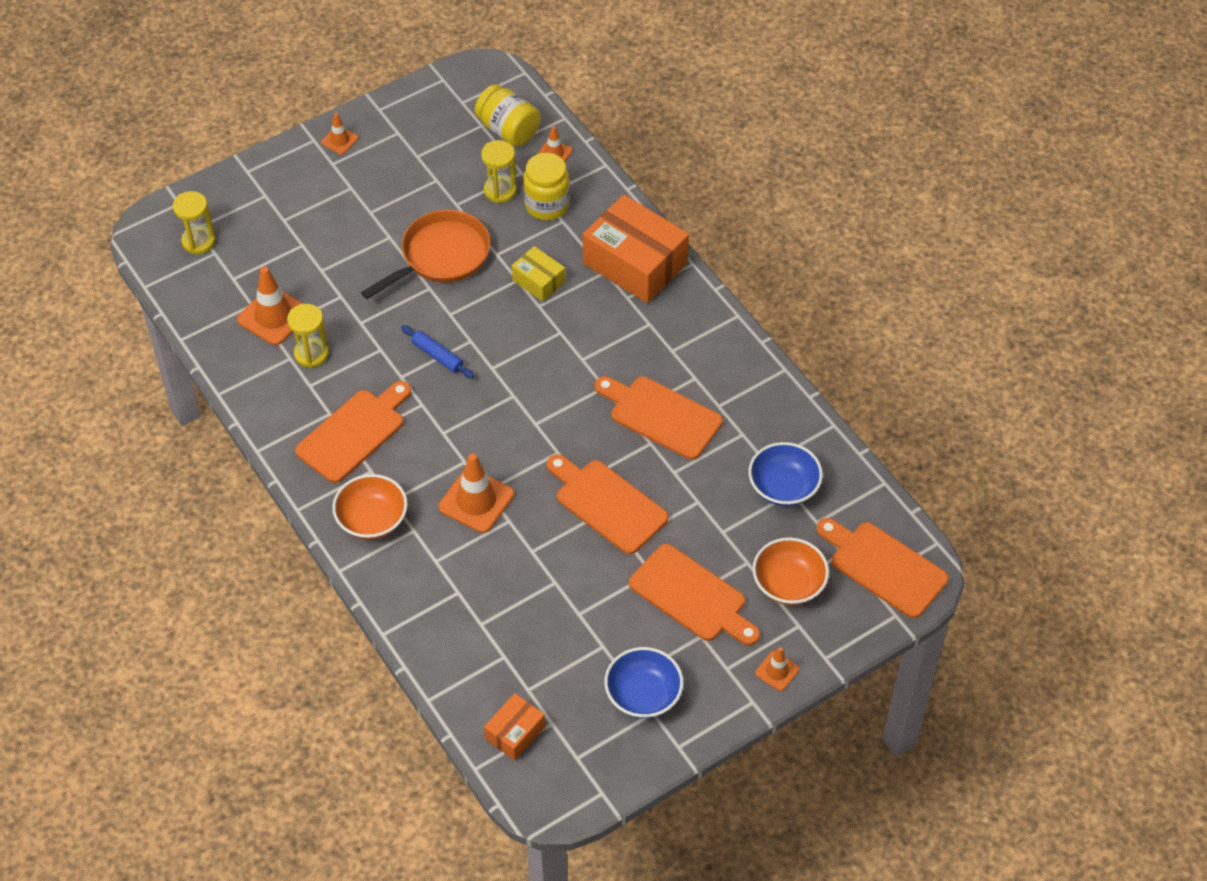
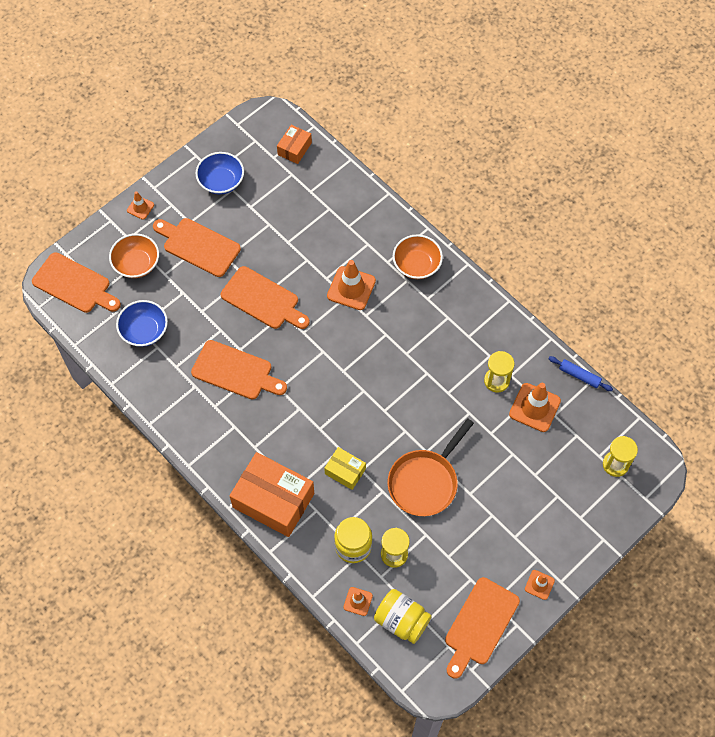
camera: 170 degrees right, 10 degrees up
(354, 433) = (447, 324): orange cutting board -> orange cutting board (479, 625)
(438, 356) = (405, 394): blue rolling pin -> blue rolling pin (579, 376)

